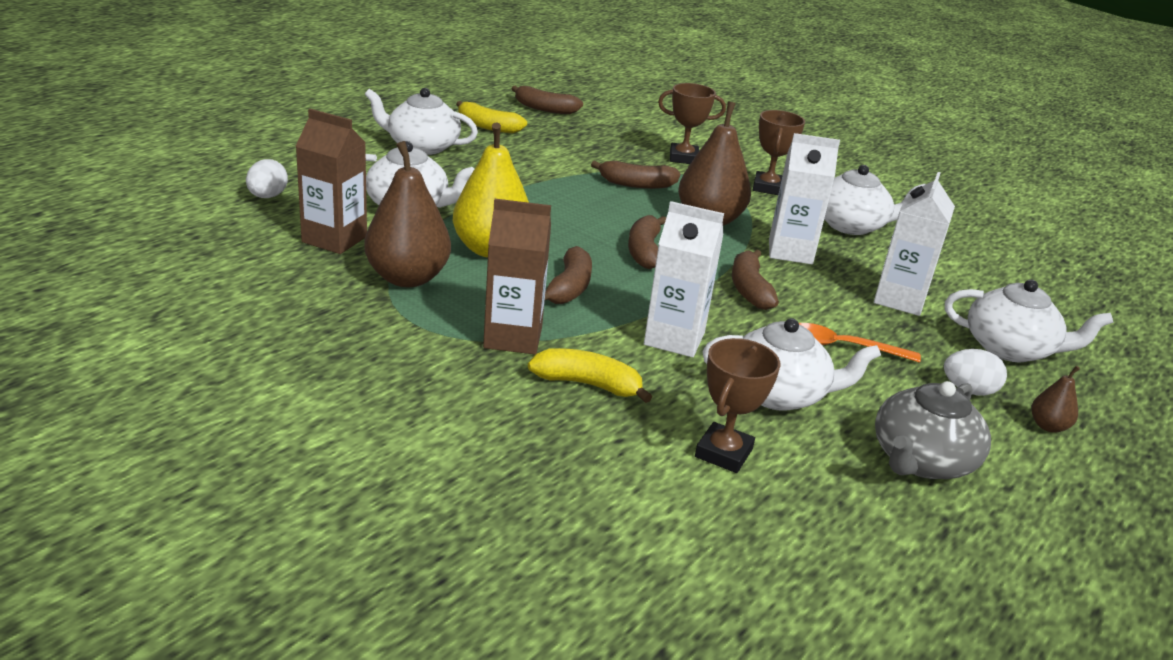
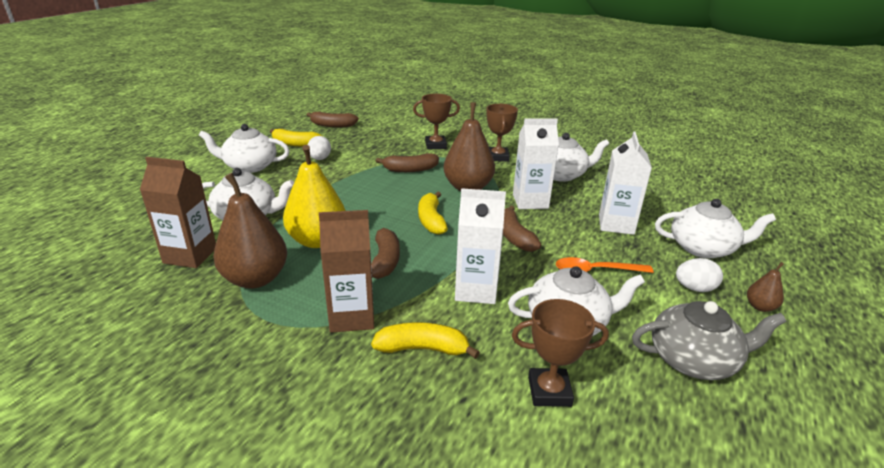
camera: 10 degrees left, 0 degrees up
(267, 196) = (130, 228): white egg -> white egg (320, 159)
(644, 251) = (431, 220): brown banana -> yellow banana
(723, 453) = (549, 391): brown trophy -> brown trophy turned 75 degrees clockwise
(921, 460) = (693, 360): grey teapot -> grey teapot turned 120 degrees counterclockwise

